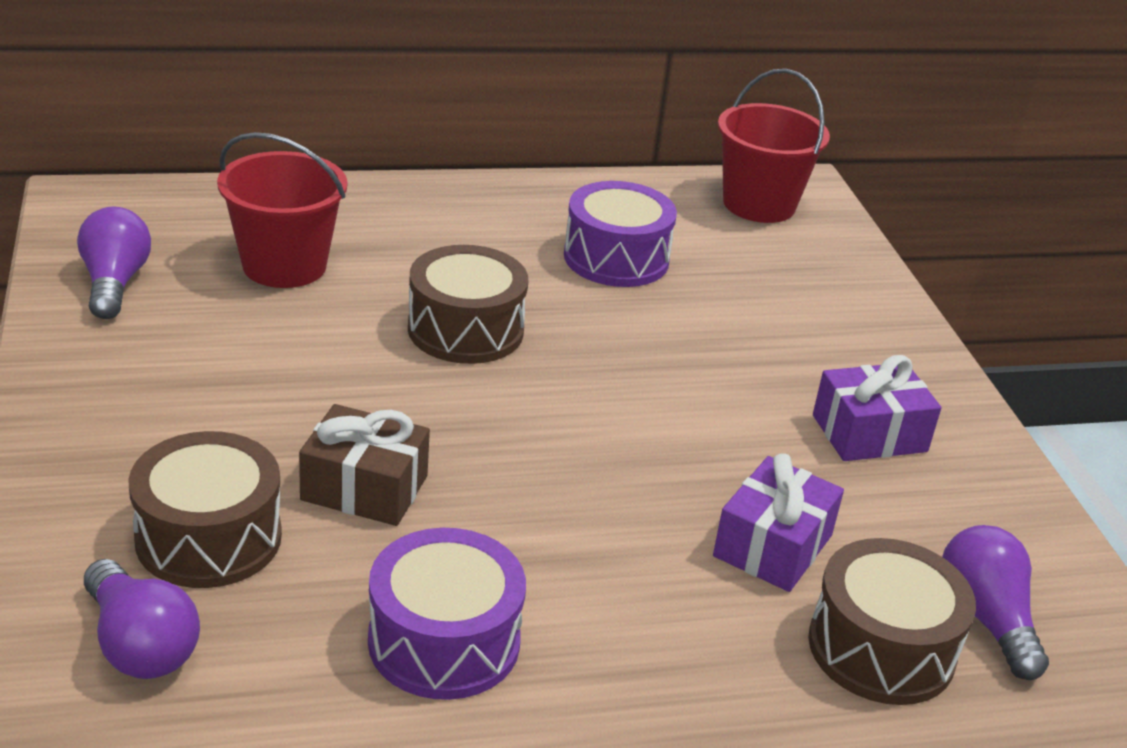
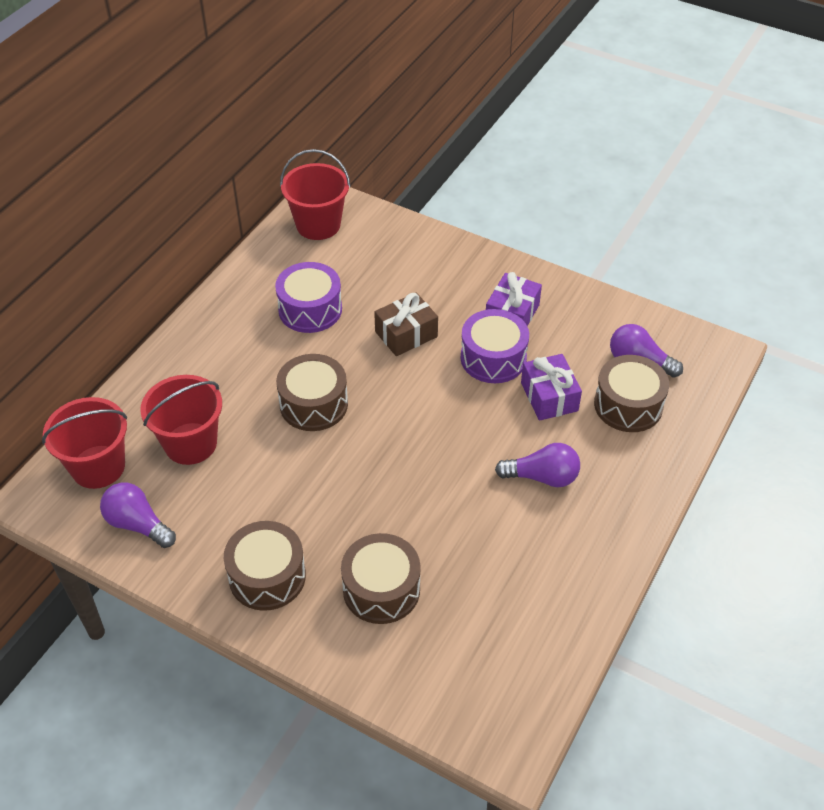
camera: 45 degrees left, 15 degrees up
(130, 420) = (267, 576): none -> brown drum
(140, 644) = (430, 650): purple light bulb -> purple light bulb (542, 477)
(174, 219) = (98, 467): none -> red bucket
(364, 488) = (396, 512): brown gift -> brown gift (406, 334)
(444, 641) = (514, 542): purple drum -> purple drum (493, 358)

